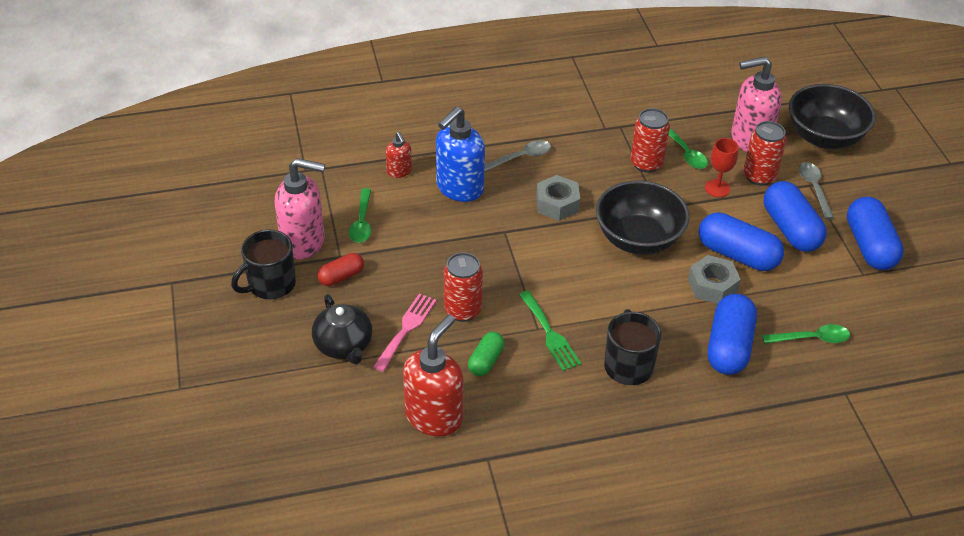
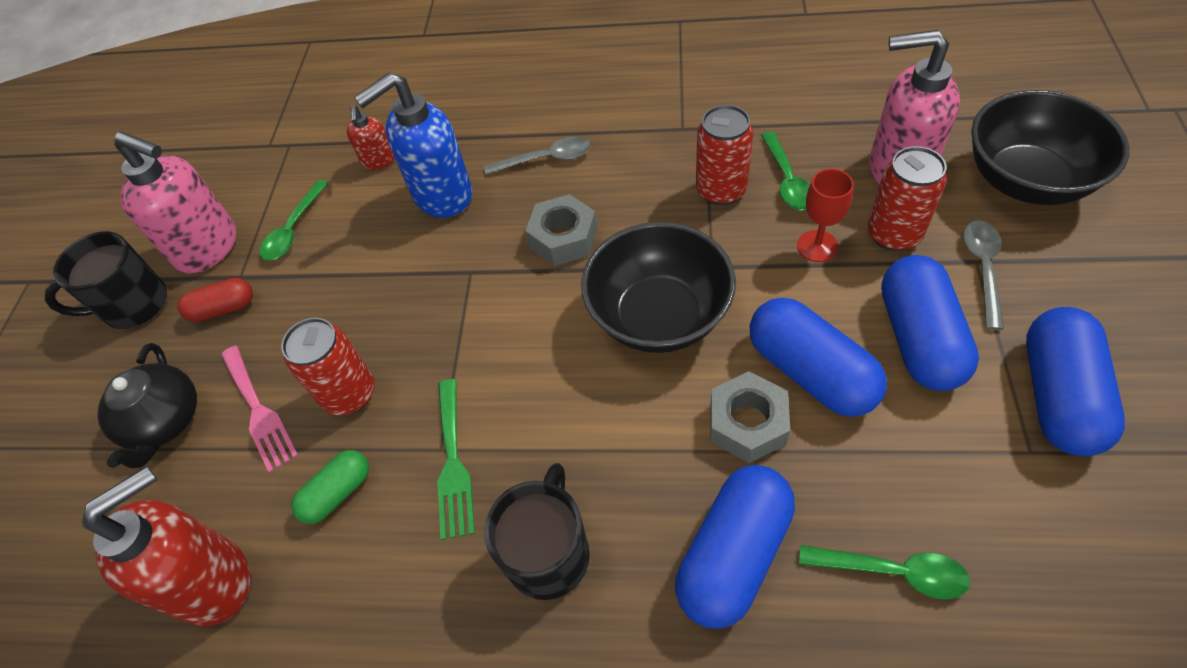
camera: 25 degrees right, 10 degrees up
(406, 329) = (259, 411): pink fork -> pink fork turned 105 degrees clockwise

